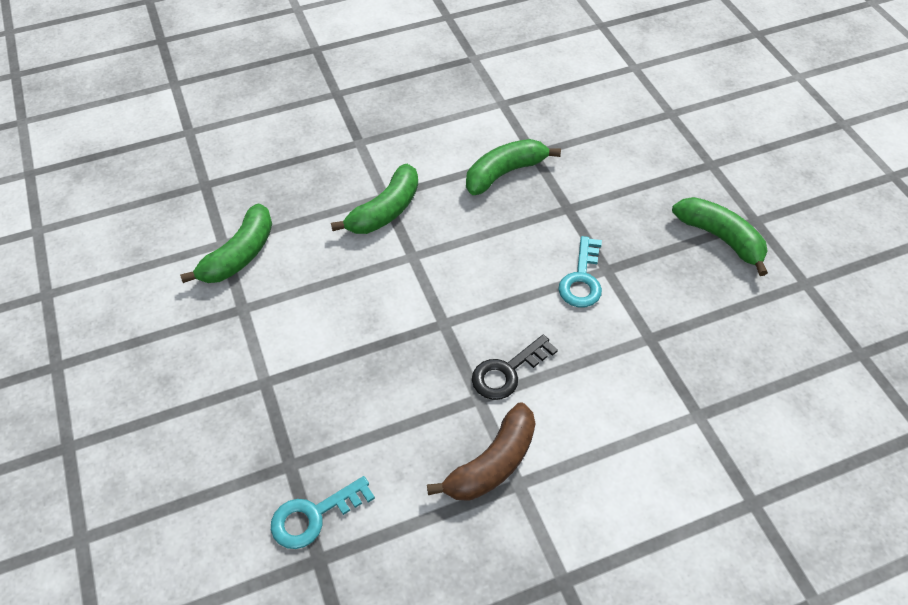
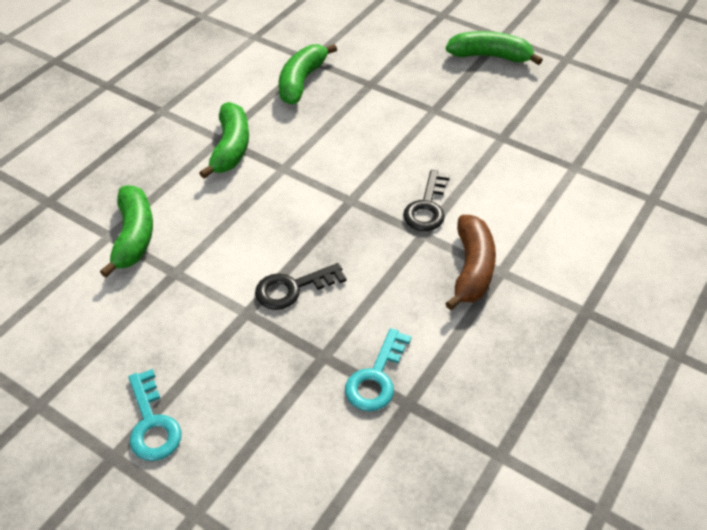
camera: 35 degrees left, 5 degrees down
(319, 382) = (292, 288): none -> black key
(582, 279) = (423, 124): turquoise key -> turquoise key (152, 424)

